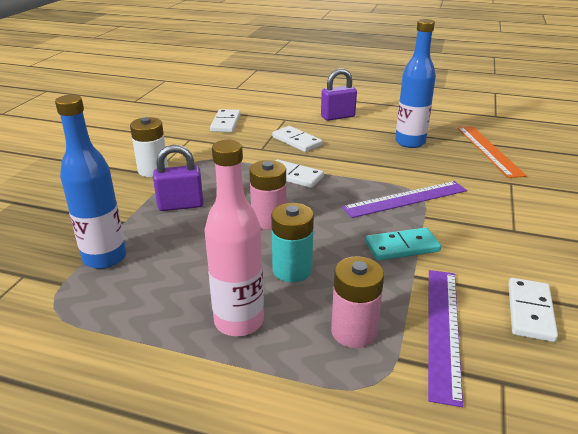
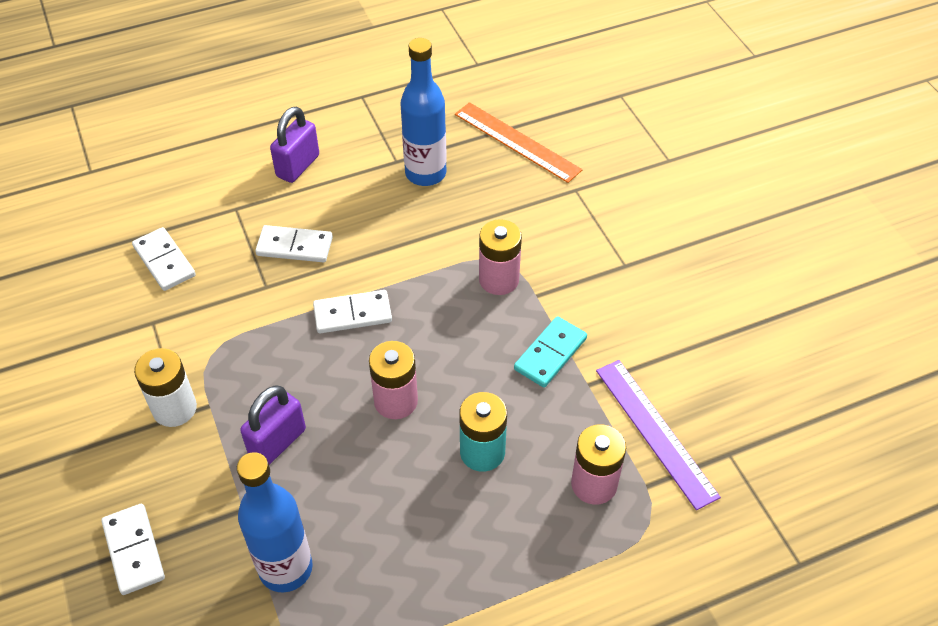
camera: 40 degrees left, 20 degrees up
(239, 321) = (495, 543): pink bottle -> none
(405, 199) = (499, 279): purple ruler -> pink battery
(530, 311) = (701, 365): white domino -> white domino (134, 550)

